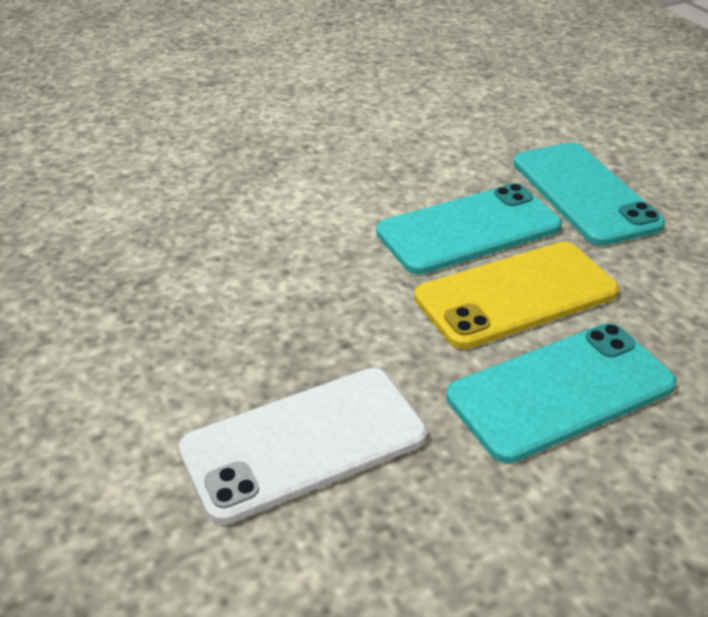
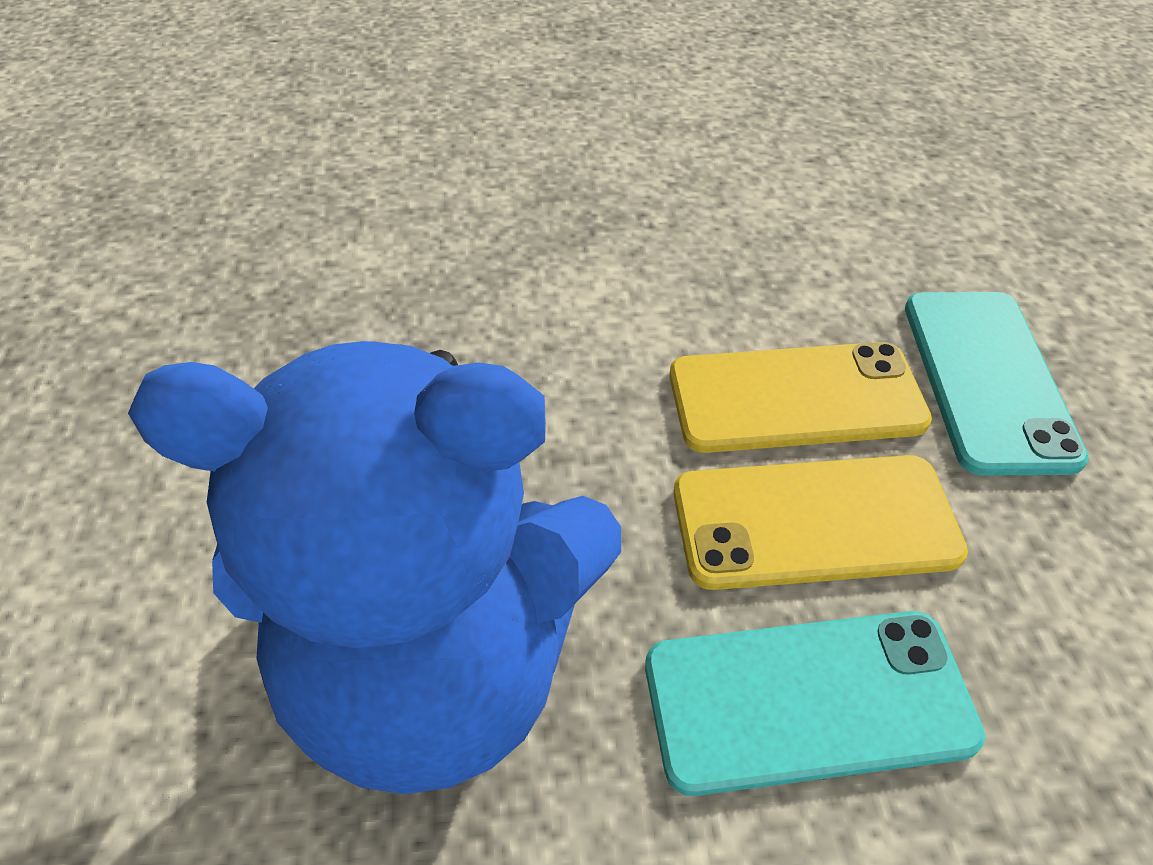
camera: 20 degrees right, 10 degrees up
(304, 442) = (438, 669): white phone -> blue teddy bear
(469, 230) = (796, 398): turquoise phone -> yellow phone

